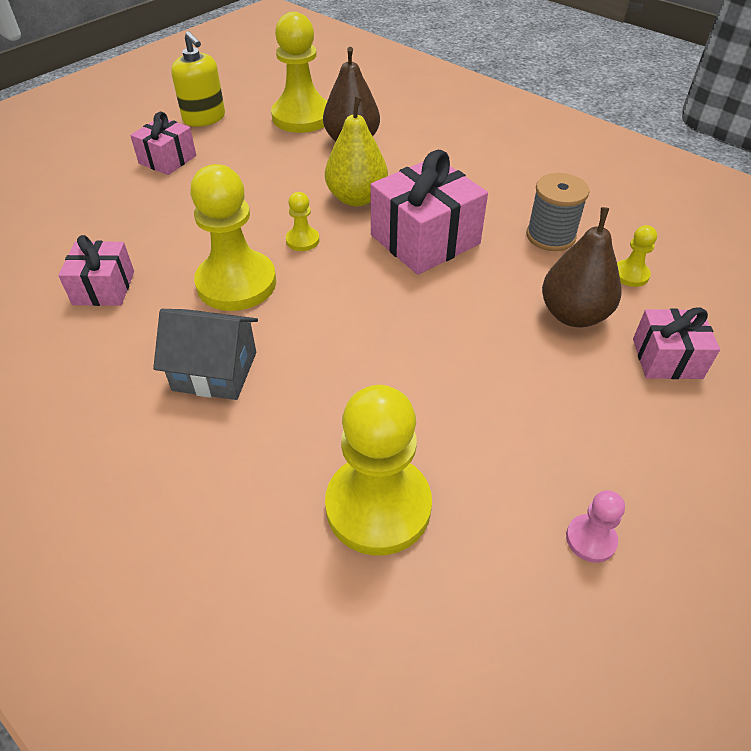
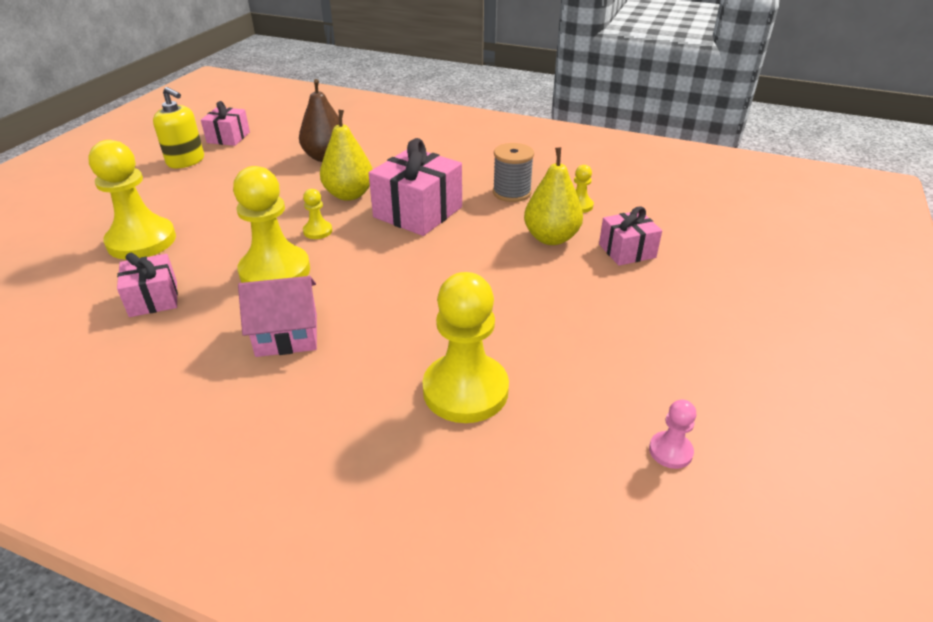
camera: 20 degrees left, 10 degrees down
(168, 159) = (166, 196): pink gift -> pink gift (228, 137)
(215, 371) = (287, 335): grey house -> pink house
(302, 117) = (274, 147): yellow pawn -> yellow pawn (141, 241)
(573, 315) = (551, 238): brown pear -> yellow pear
(590, 539) = (626, 369): pink pawn -> pink pawn (670, 451)

